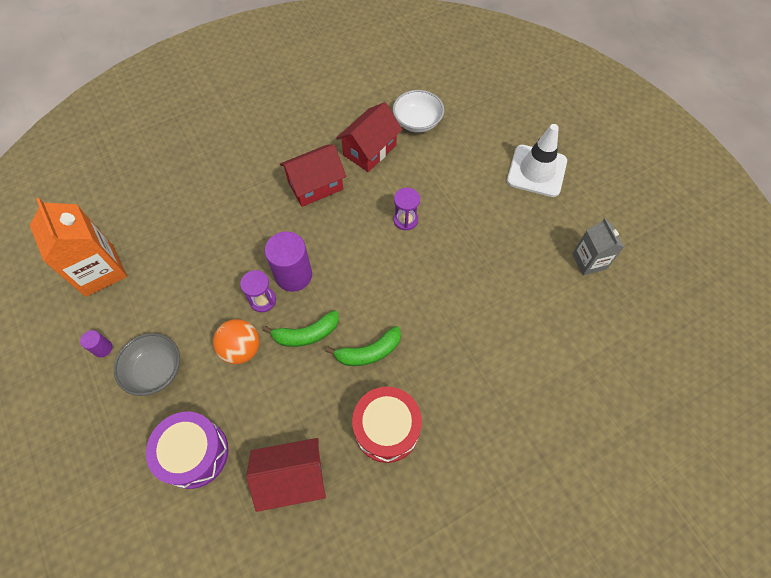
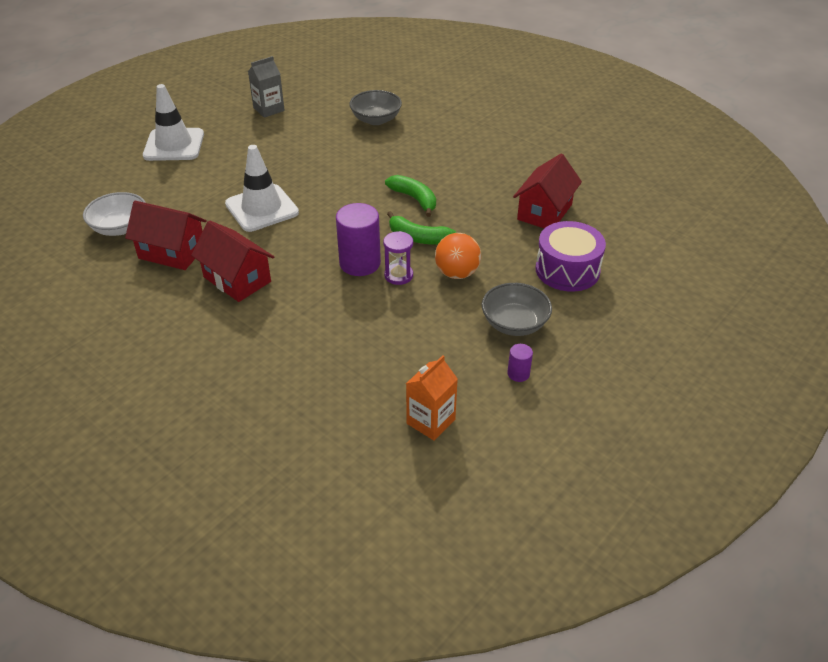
camera: 110 degrees left, 20 degrees down
(99, 270) = (431, 421): orange carton -> orange carton, size x0.61
(292, 477) = (544, 212): red house -> red house turned 60 degrees clockwise
(306, 334) = (418, 238): green banana -> green banana turned 150 degrees clockwise
(386, 428) = (474, 176): red drum -> none
(405, 220) = (262, 208): purple hourglass -> white traffic cone
(539, 364) = (376, 119): none -> grey bowl

